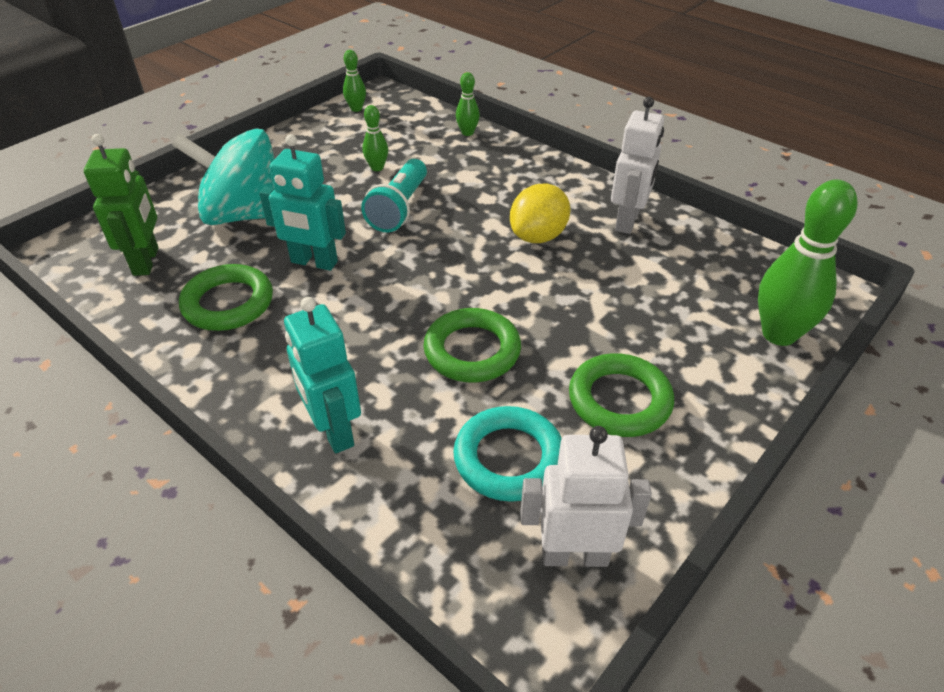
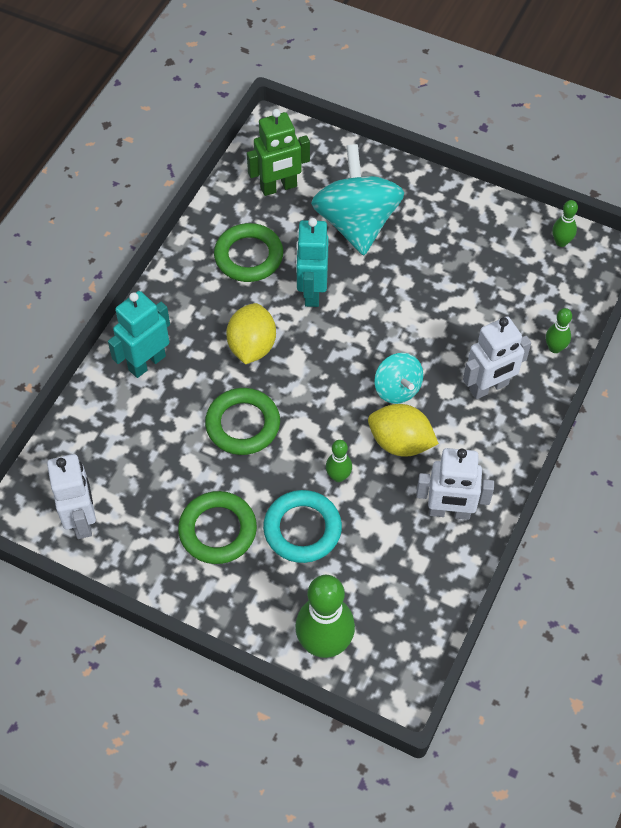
camera: 75 degrees right, 15 degrees up
(362, 323) = (252, 346): none -> yellow lemon
(377, 168) = (462, 292): green bowling pin -> green bowling pin (338, 476)
(399, 208) = (404, 327): turquoise flashlight -> none
(472, 226) = (397, 389): none -> turquoise spinning top
(494, 173) = (489, 387): none -> white robot
(509, 458) = (147, 469): turquoise ring -> turquoise ring (302, 529)

